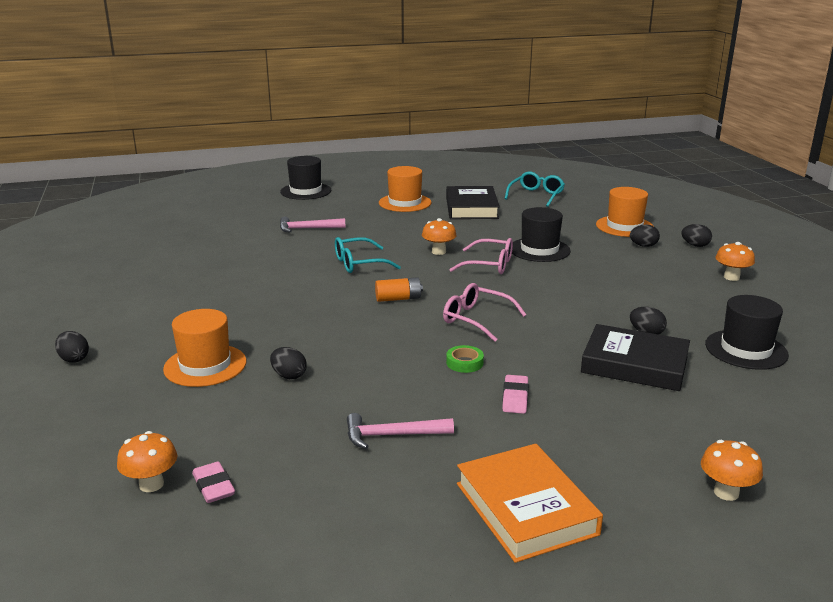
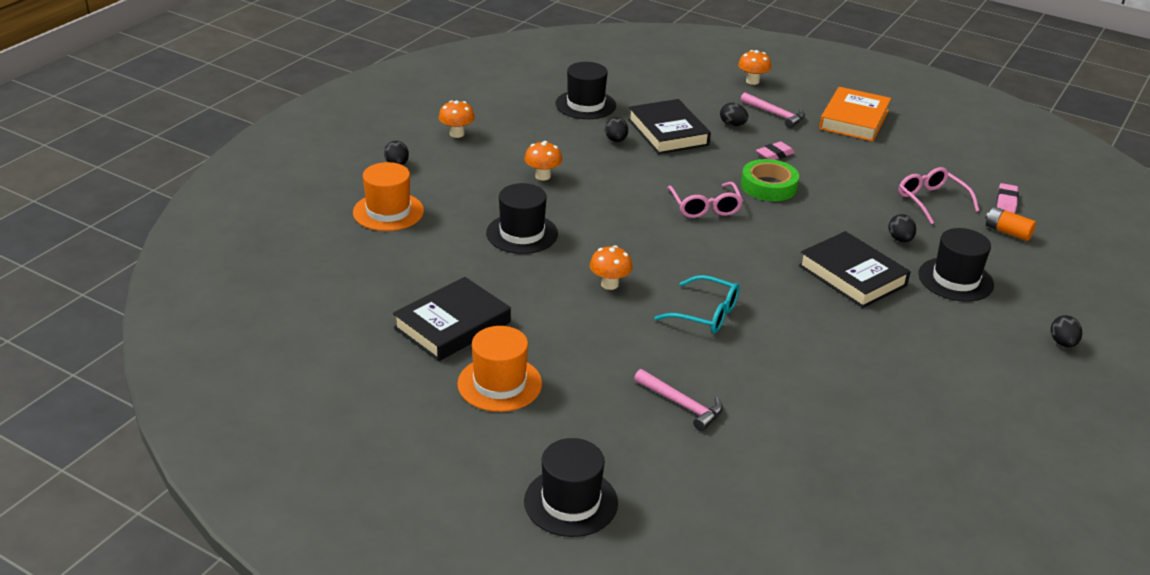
camera: 135 degrees left, 10 degrees up
(151, 484) = (1042, 220): orange mushroom -> orange mushroom (542, 176)
(205, 365) = (955, 279): orange hat -> black hat
(295, 327) = (852, 275): none -> black book
(392, 435) = (876, 175): pink hammer -> pink hammer (775, 114)
(398, 299) = (732, 256): orange battery -> orange battery (1007, 232)
(464, 363) = (768, 186): green tape -> green tape, size x1.82
(489, 265) = (597, 244): pink glasses -> pink glasses (931, 201)
(536, 195) = (344, 300): turquoise glasses -> none
(643, 246) = (434, 187): black egg -> black egg (732, 125)

